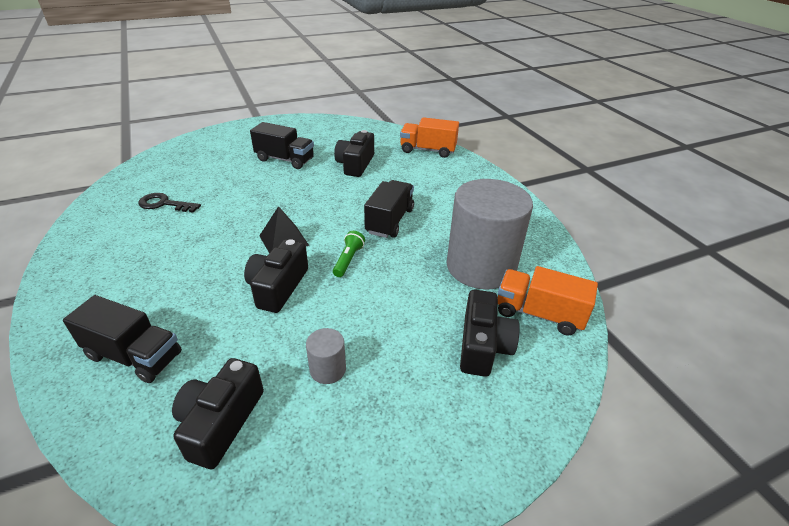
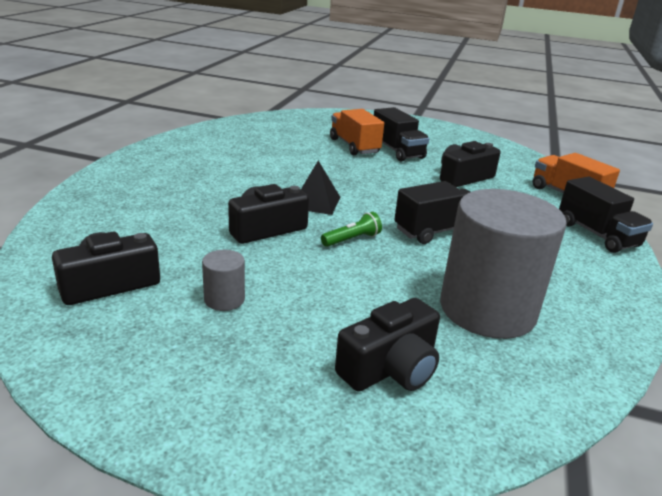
camera: 40 degrees right, 10 degrees down
(134, 356) = (116, 218): black truck -> black truck (597, 234)
(164, 204) = (258, 144): black key -> none
(539, 314) = (501, 383): orange truck -> orange truck (354, 146)

